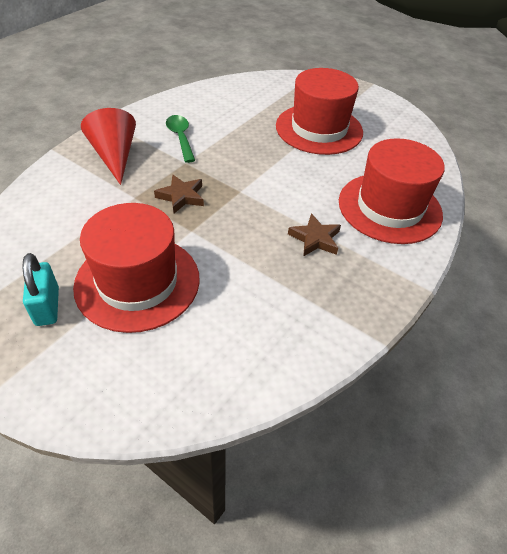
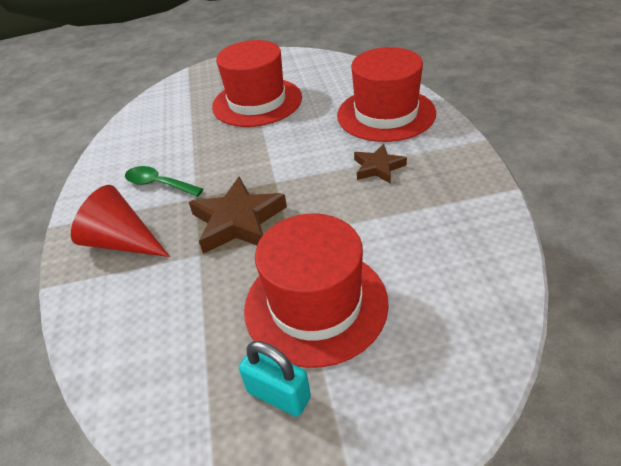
camera: 40 degrees left, 5 degrees down
(181, 196) = (238, 221): brown star -> brown star, size x1.68

